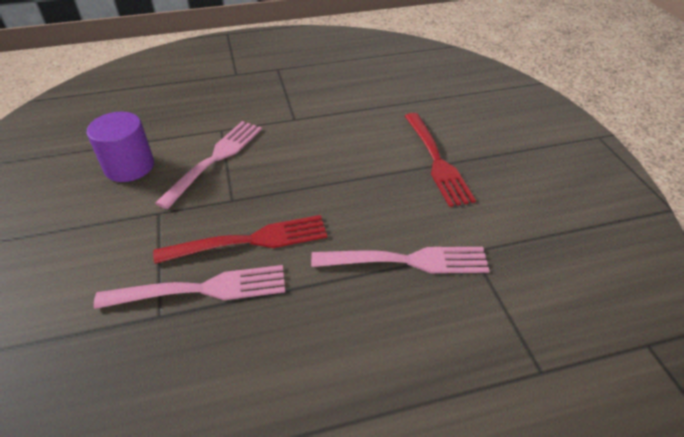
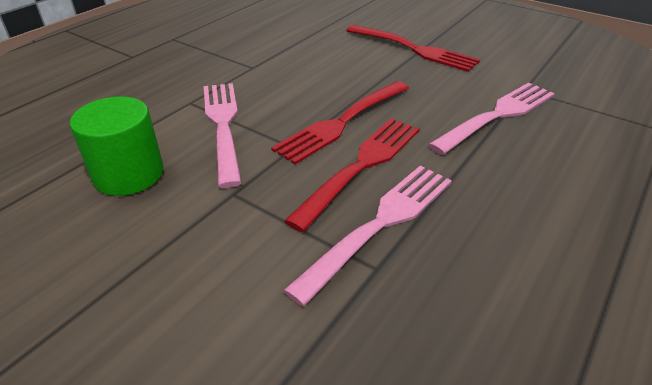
camera: 40 degrees left, 5 degrees down
(129, 166) = (128, 174): purple cylinder -> green cylinder
(288, 198) = (343, 122): none -> red fork

